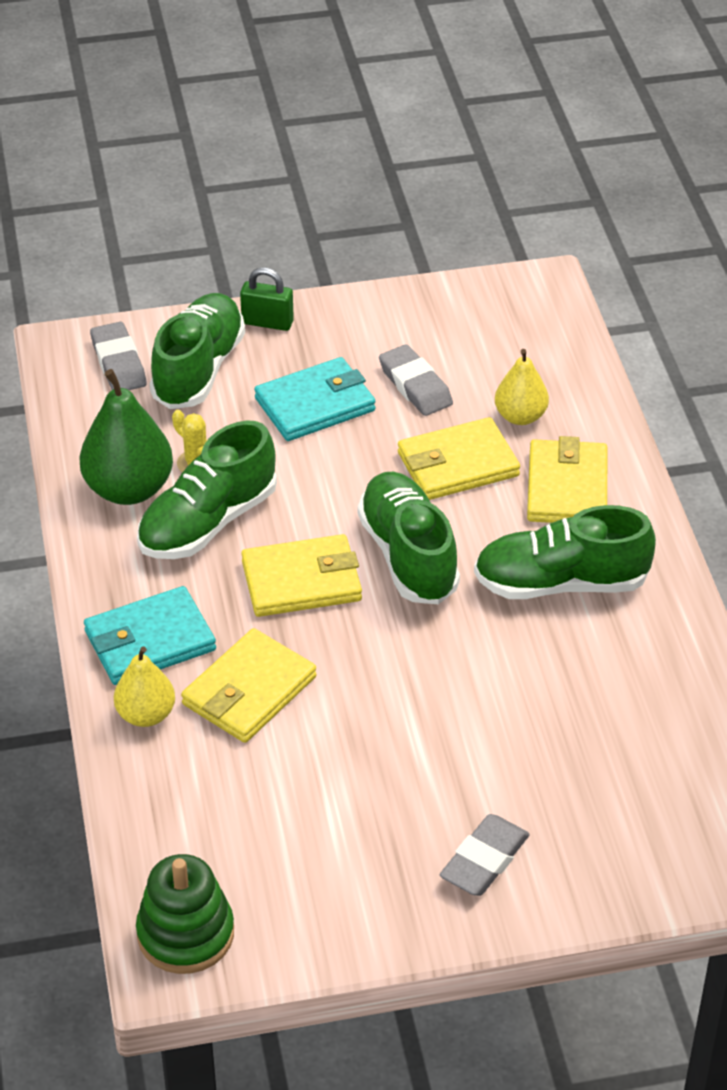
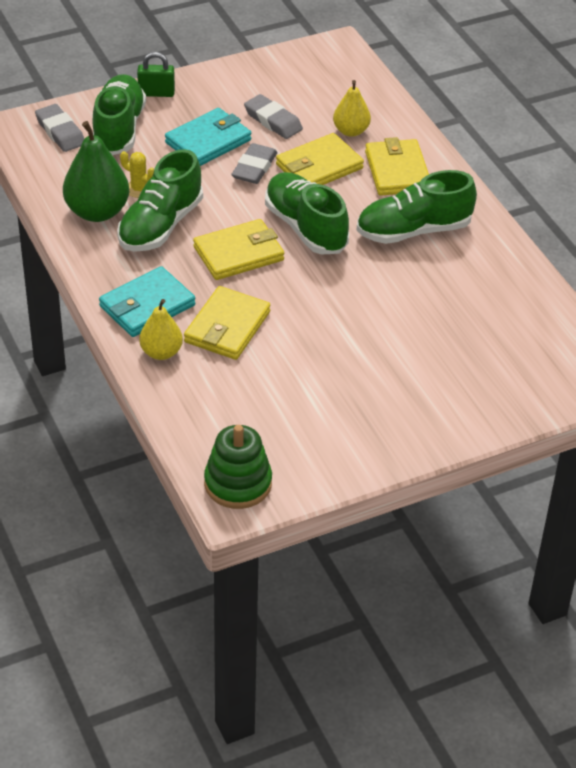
camera: 15 degrees left, 0 degrees up
(484, 860) = (422, 407): grey eraser -> grey eraser (254, 168)

